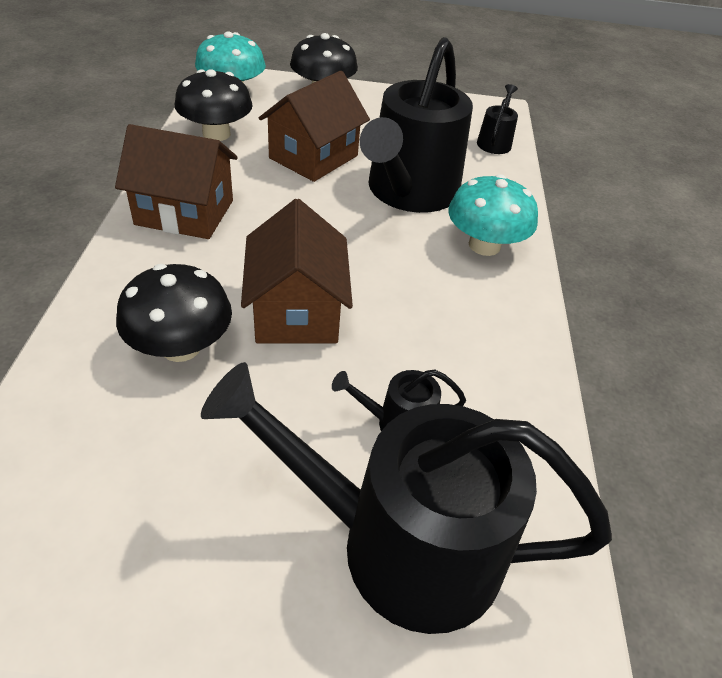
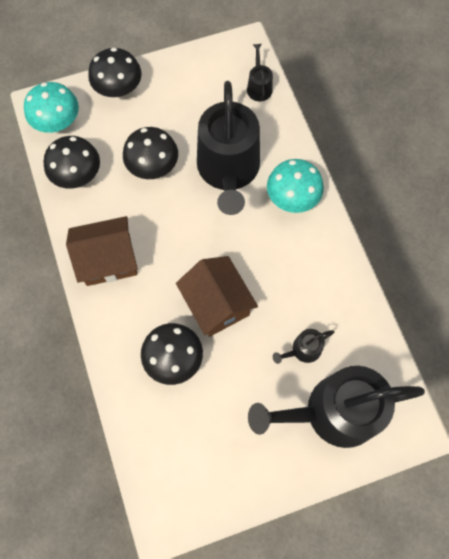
camera: 20 degrees left, 25 degrees up
(314, 157) = (153, 166): brown house -> black mushroom

